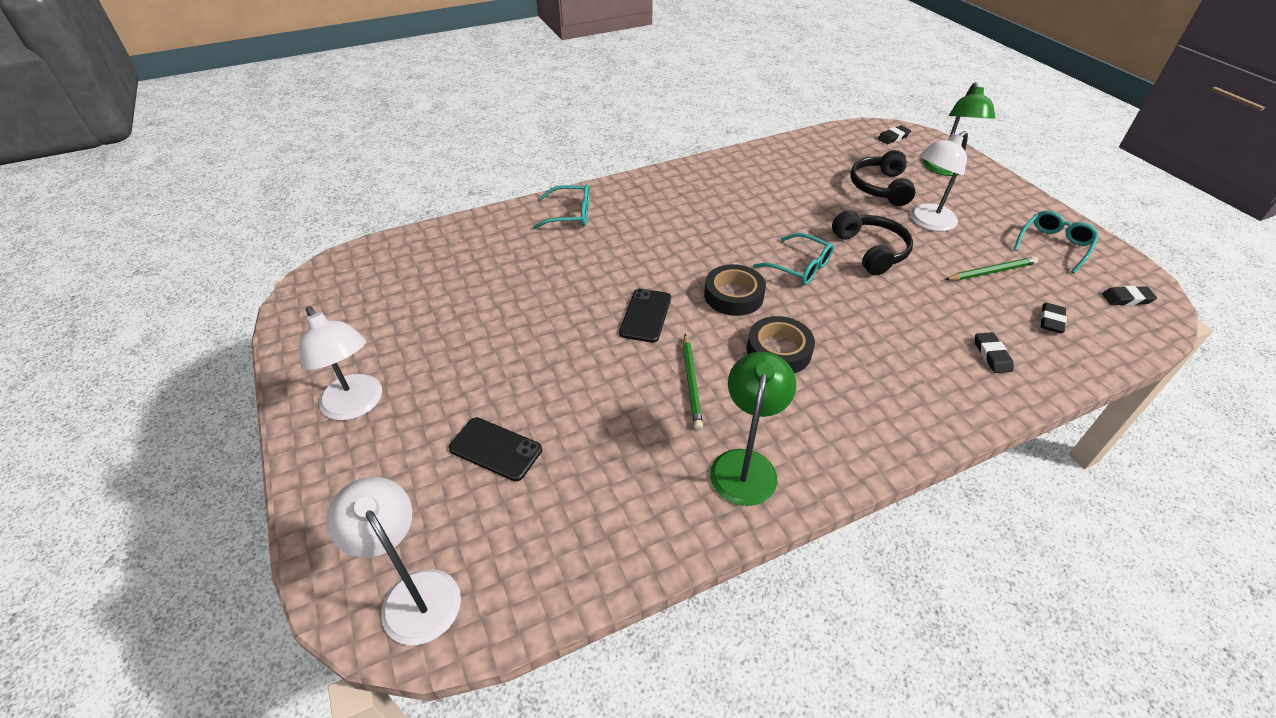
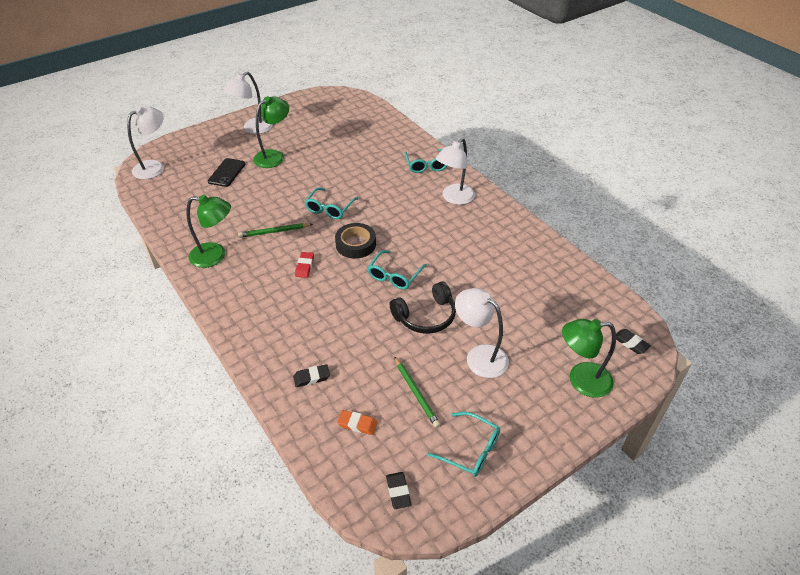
camera: 80 degrees right, 0 degrees up
(470, 376) = (274, 156): none -> green lamp
(645, 315) = (329, 208): black phone -> turquoise glasses
(651, 202) = (454, 198): none -> white lamp
(778, 351) = (305, 266): black tape -> red eraser
(880, 187) = (526, 327): black headphones -> none
(1051, 320) = (357, 424): black eraser -> orange eraser

